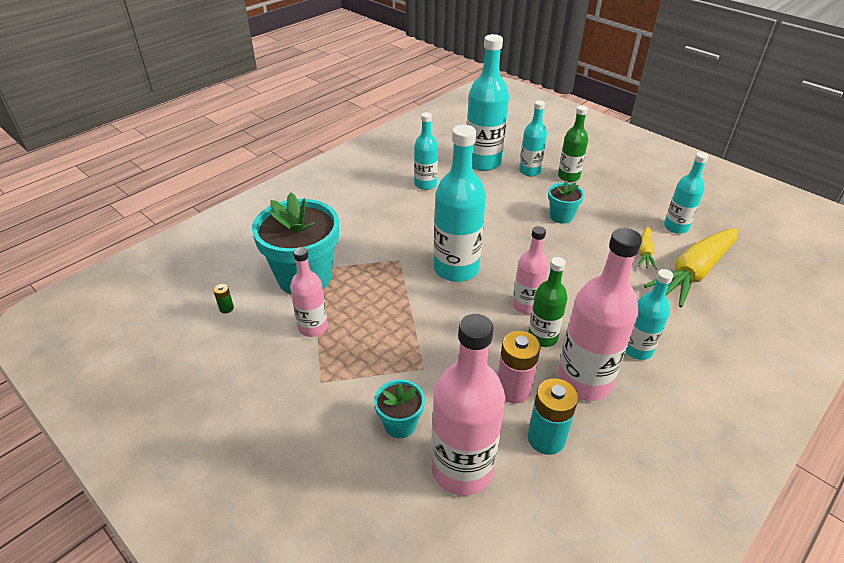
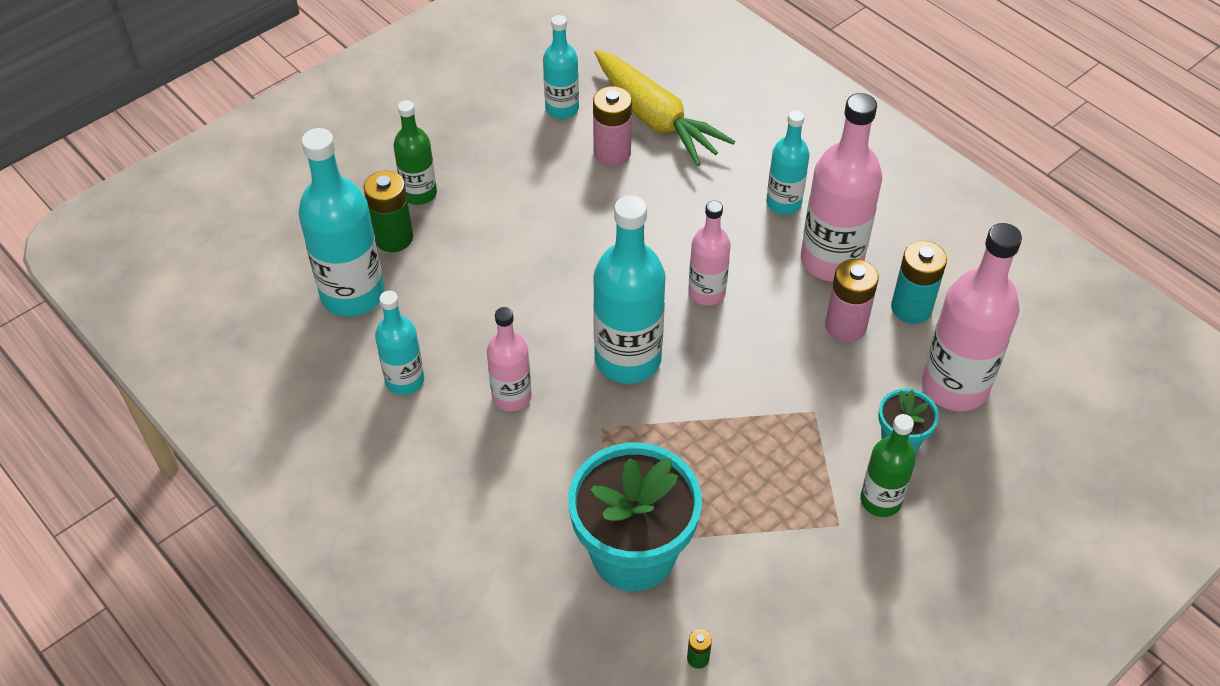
camera: 85 degrees left, 10 degrees up
(313, 327) = (741, 537): pink bottle -> pink bottle (511, 396)
(529, 171) = (393, 238): turquoise bottle -> green battery
(542, 337) = (763, 285): green bottle -> green bottle (880, 500)
(561, 216) = (521, 222): turquoise flower pot -> none
(644, 252) = (612, 153): yellow carrot -> pink battery

